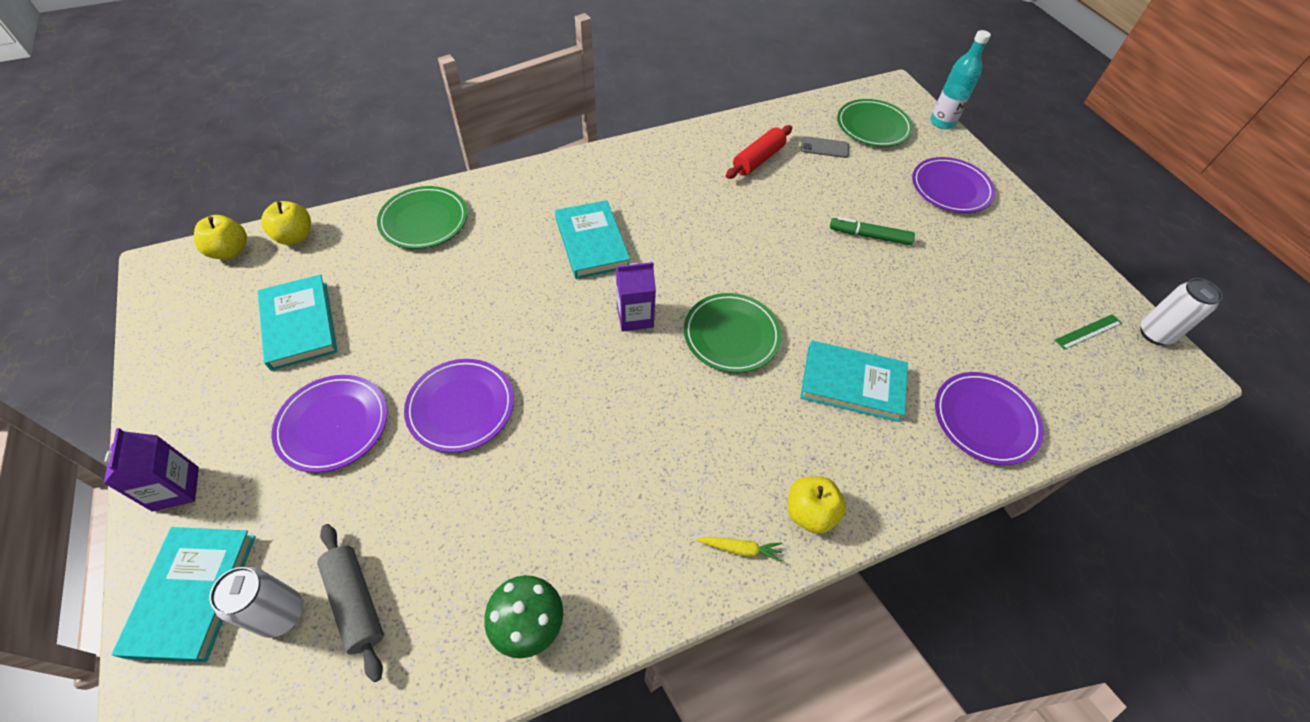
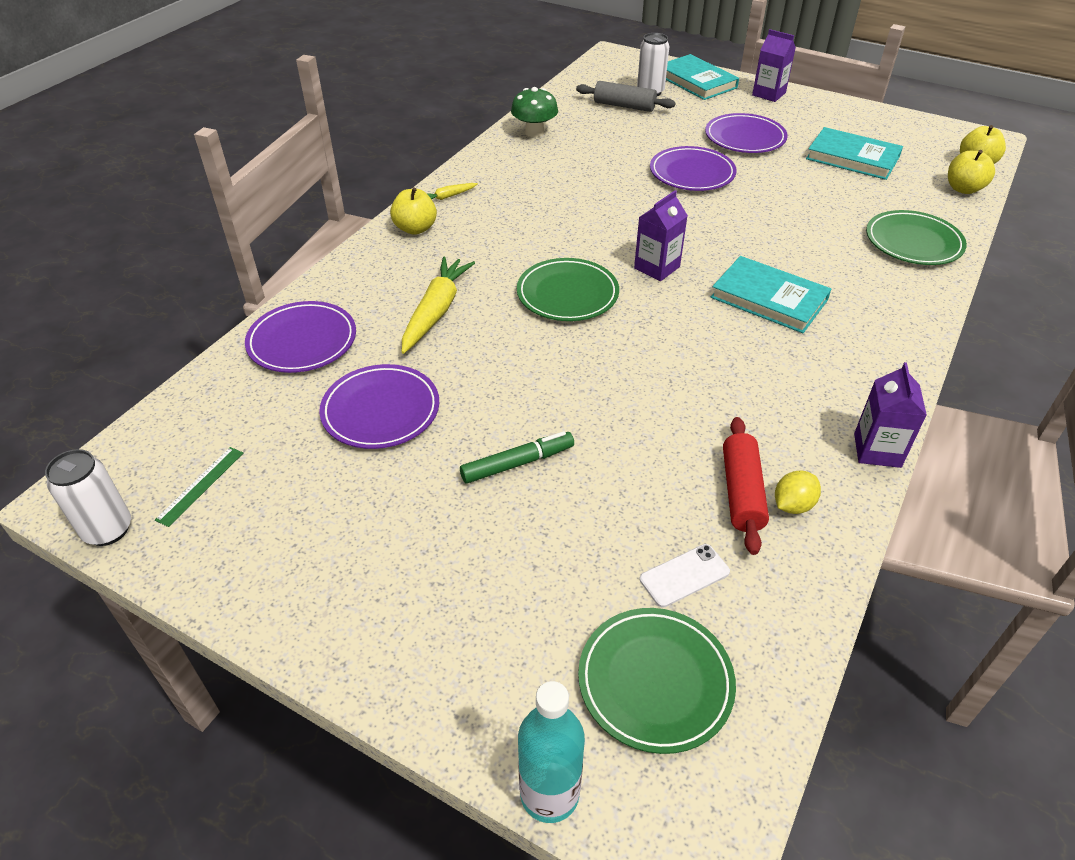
camera: 145 degrees right, 10 degrees down
(664, 138) = (877, 450): none -> purple carton
(739, 143) = (793, 505): none -> yellow lemon
(824, 147) = (684, 575): grey phone -> white phone
(852, 383) = (436, 311): turquoise book -> yellow carrot
(950, 188) = (455, 616): purple plate -> purple plate (381, 410)

